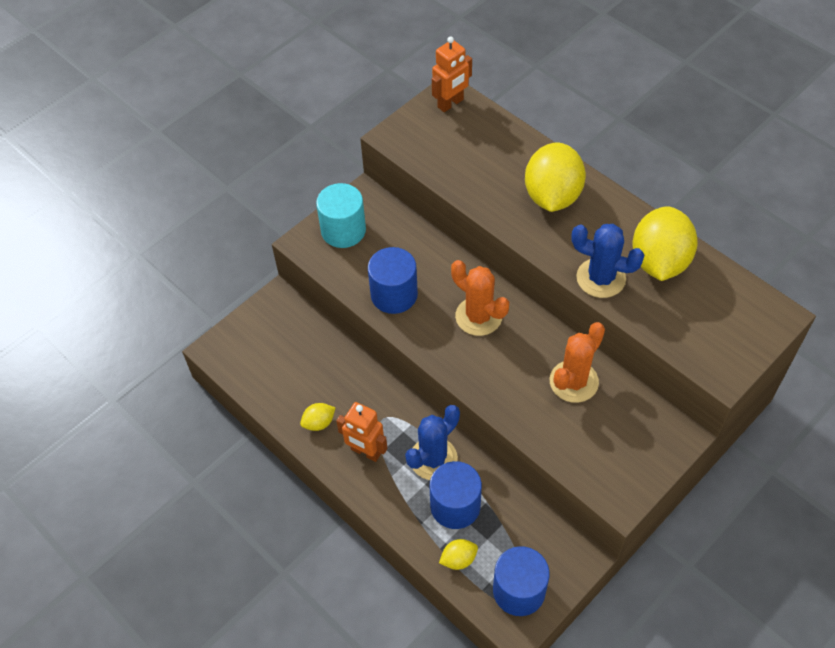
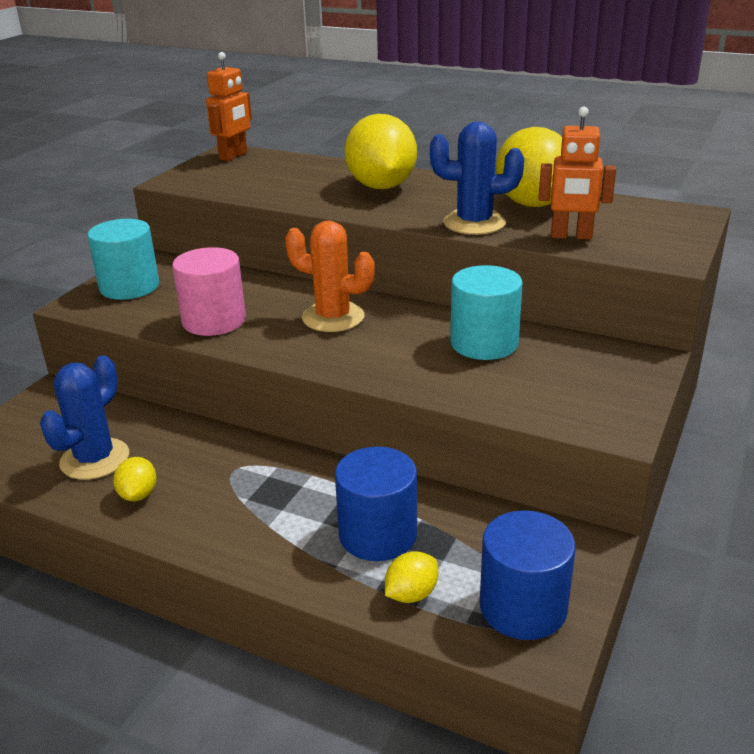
camera: 20 degrees left, 25 degrees down
(319, 423) = (138, 494): yellow lemon -> yellow lemon turned 45 degrees counterclockwise
(365, 452) = (219, 508): orange robot -> orange robot (571, 236)
(394, 294) = (214, 321): blue cylinder -> pink cylinder
(433, 459) = (323, 493): blue cactus -> blue cactus (95, 459)
(573, 381) = (484, 343): orange cactus -> turquoise cylinder

